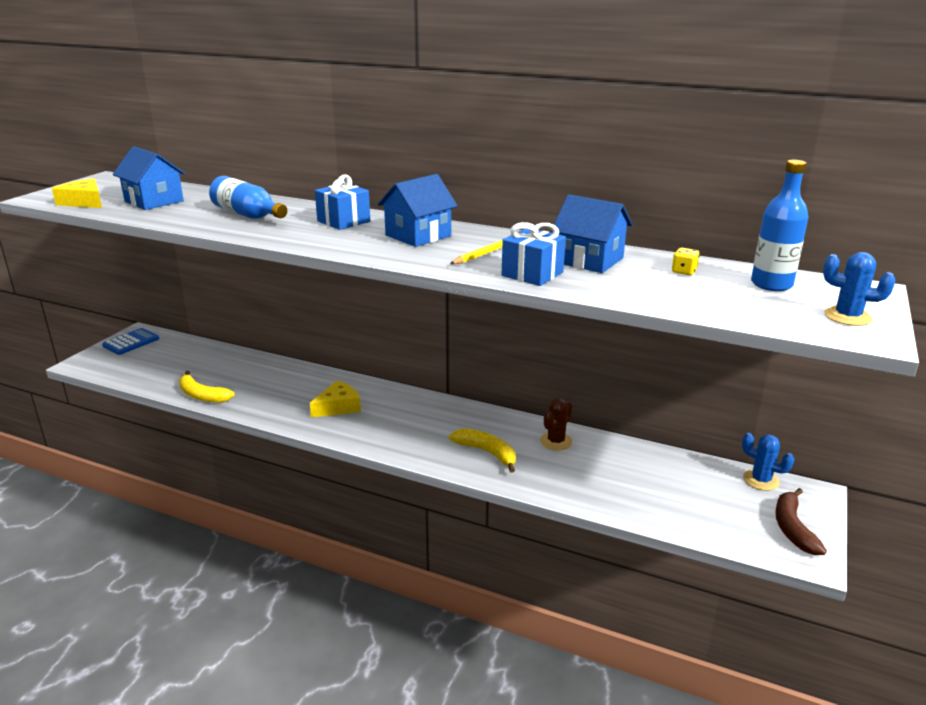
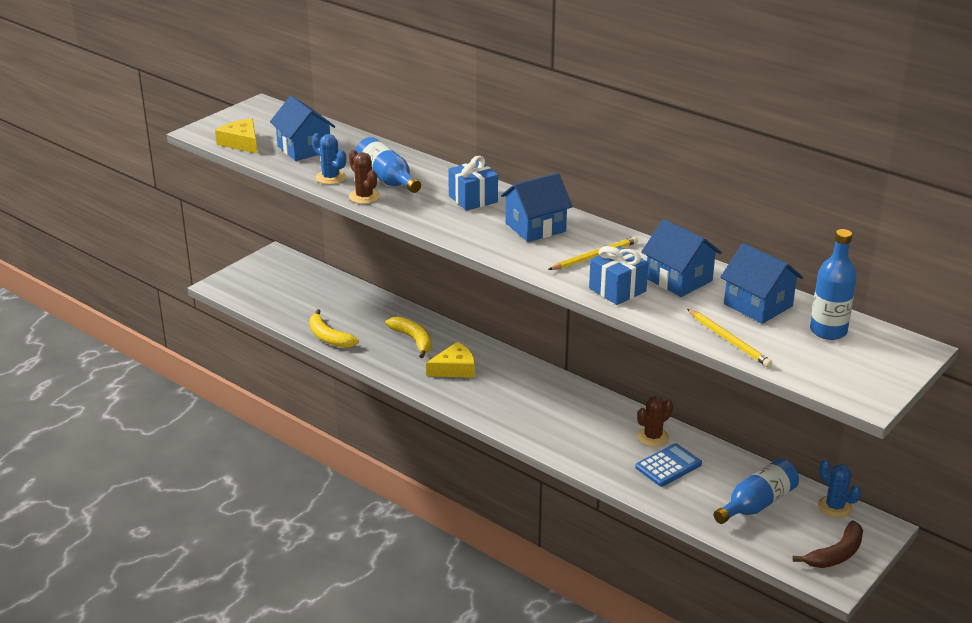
camera: 15 degrees right, 5 degrees up
(131, 342) = (267, 266): blue calculator -> blue calculator (668, 466)
(226, 229) = (364, 197): none -> brown cactus
(487, 453) = (581, 438): yellow banana -> yellow banana (413, 340)
(680, 302) = (729, 340): none -> yellow pencil
(684, 271) = (758, 305): yellow dice -> blue house
(687, 490) = (757, 504): none -> blue bottle
(792, 528) = (836, 554): brown banana -> brown banana turned 150 degrees counterclockwise
(847, 317) = (865, 376): blue cactus -> blue cactus (330, 178)

